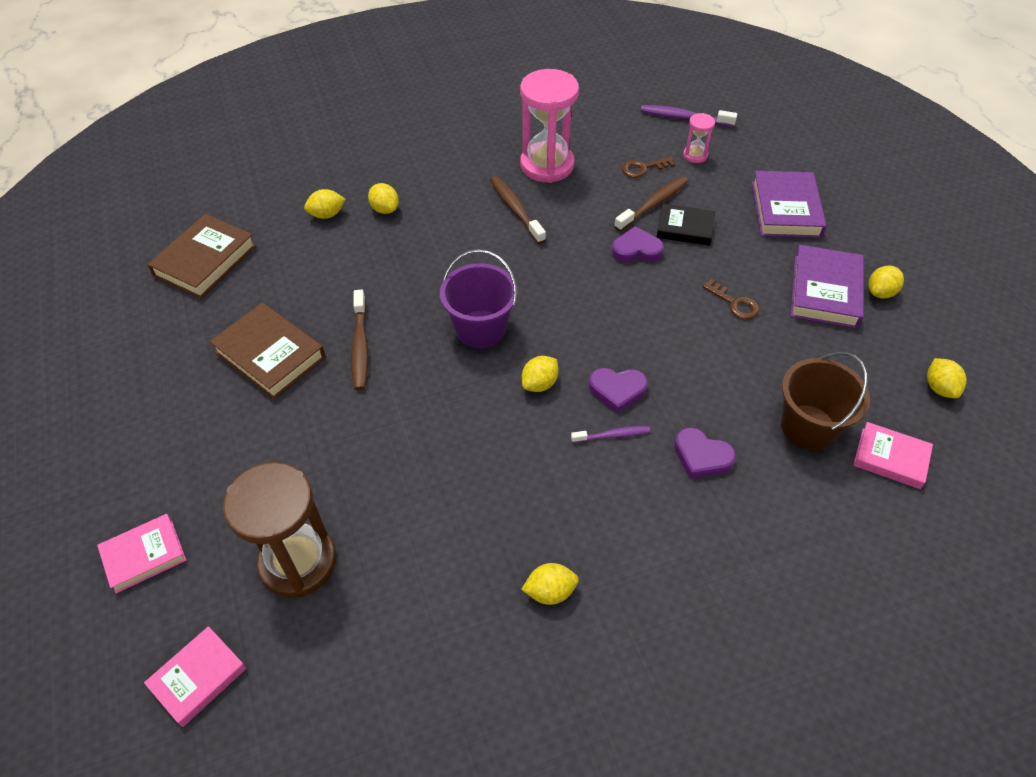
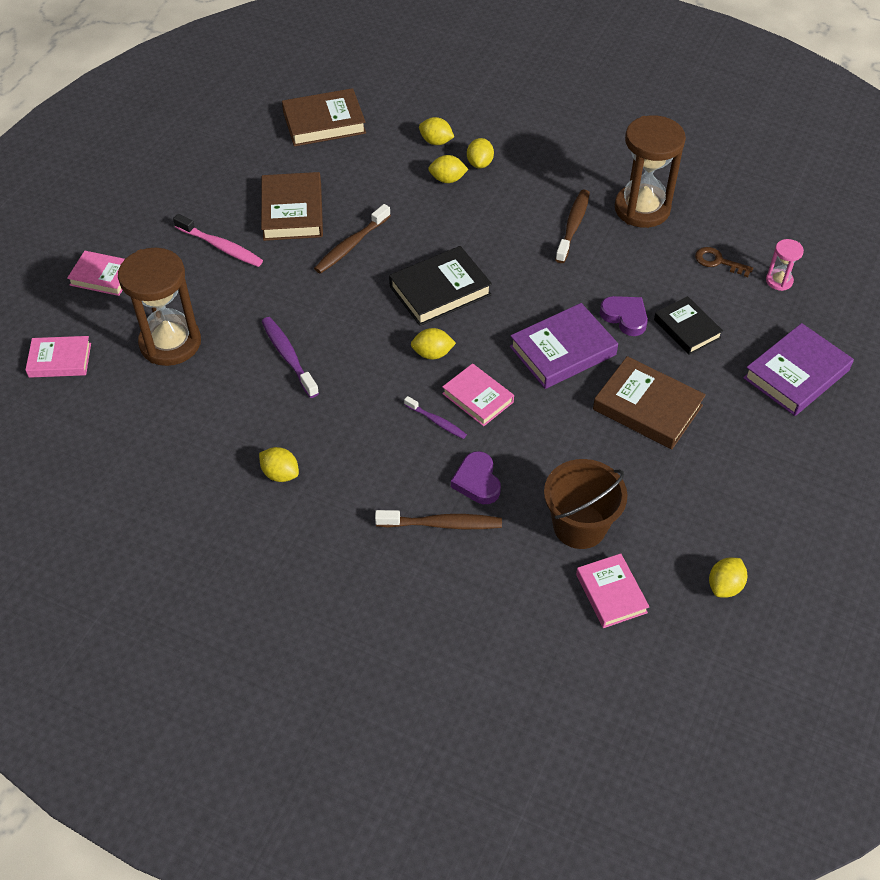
camera: 45 degrees right, 0 degrees up
(238, 434) = (221, 247): none -> pink toothbrush
(480, 329) = (440, 290): purple bucket -> black book
(547, 165) = (642, 209): pink hourglass -> brown hourglass
(617, 390) = (478, 398): purple heart -> pink book
(653, 204) = (687, 294): brown toothbrush -> brown toothbrush (442, 524)
(684, 118) = (814, 245): purple toothbrush -> purple toothbrush (288, 356)
(734, 303) = (647, 407): brown key -> brown book
(825, 291) = (735, 454): purple book -> purple book (563, 351)
(880, 292) = (783, 490): yellow lemon -> yellow lemon (447, 179)

